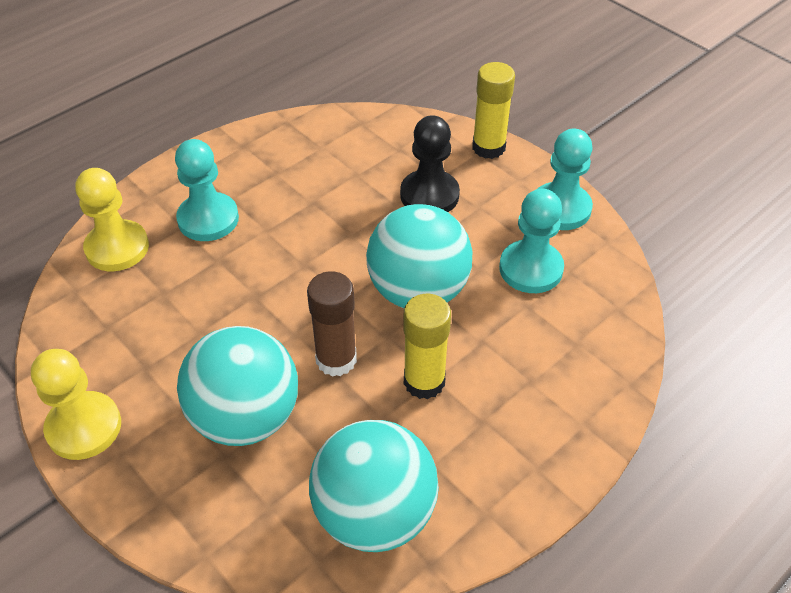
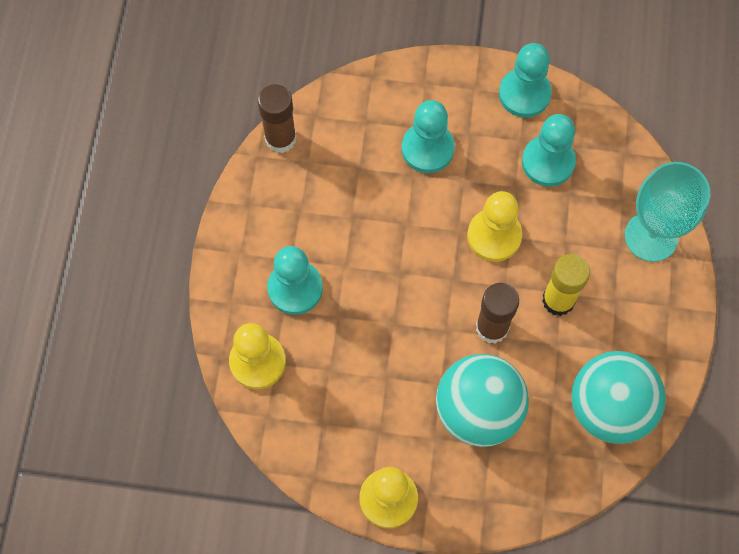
camera: 40 degrees left, 20 degrees up
(318, 121) = (280, 139): none -> brown glue stick
(418, 291) = (494, 236): turquoise ball -> yellow pawn
(429, 195) = (427, 149): black pawn -> turquoise pawn
(488, 147) = (428, 72): yellow glue stick -> none
(577, 393) = (651, 236): none -> turquoise goblet

